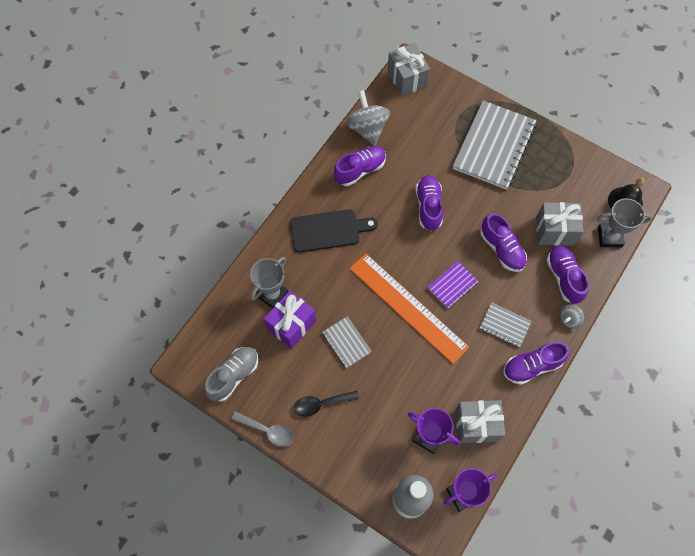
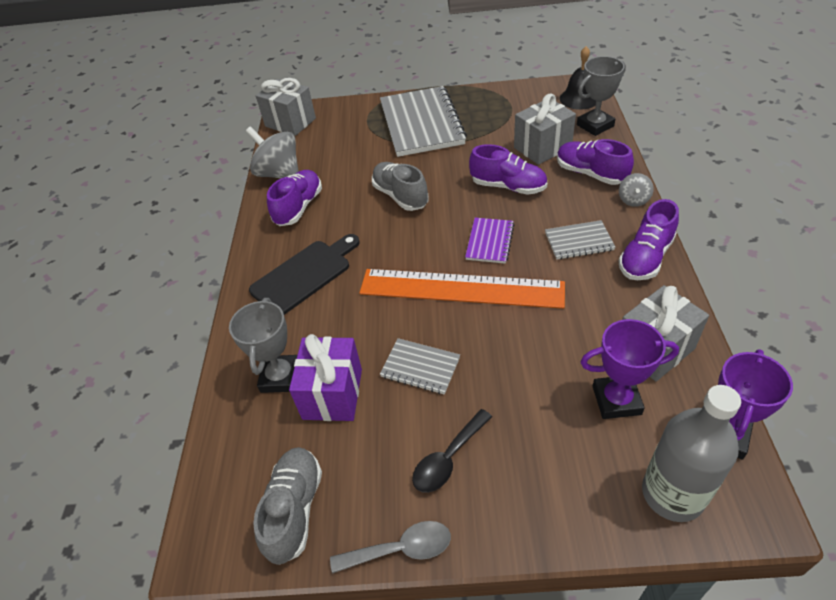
camera: 30 degrees left, 20 degrees down
(428, 207) = (400, 196): purple shoe -> grey shoe

